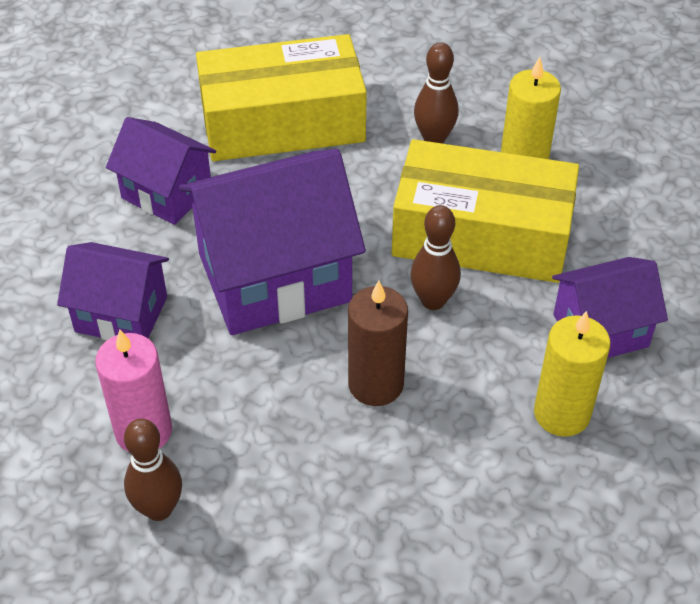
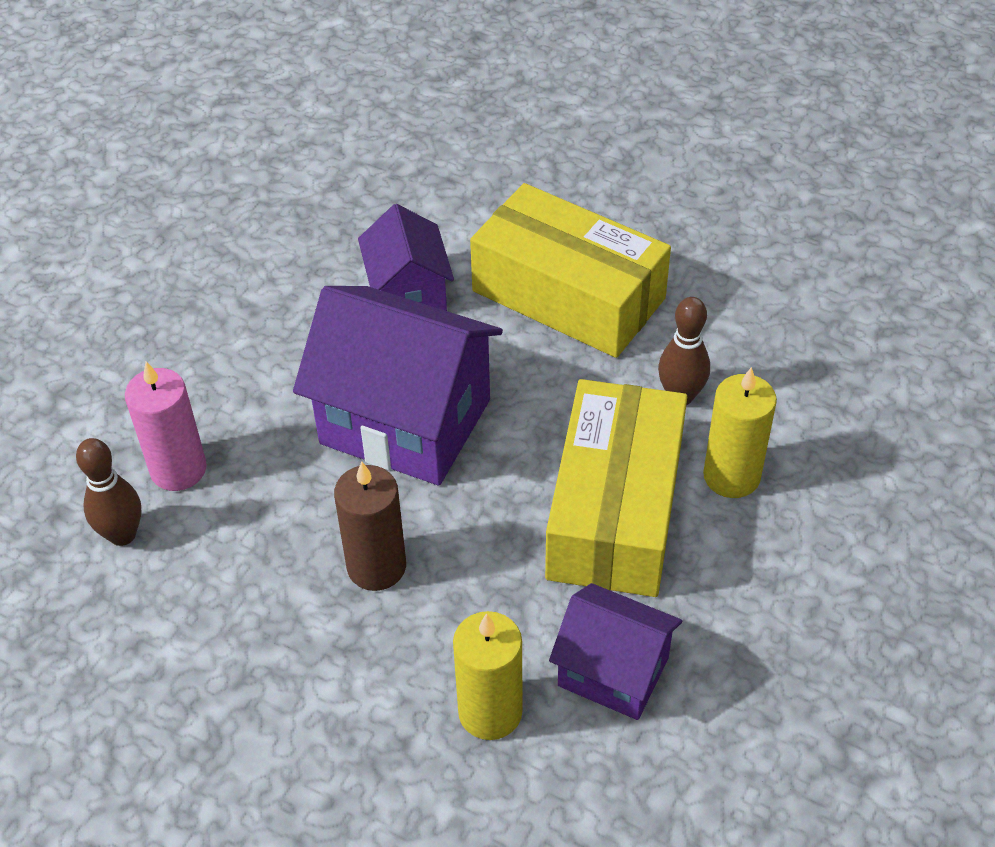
camera: 45 degrees right, 0 degrees up
(121, 314) = (266, 368): purple house -> none
(433, 300) = (504, 535): brown bowling pin -> none
(481, 235) = (615, 510): yellow box -> yellow box turned 45 degrees clockwise

